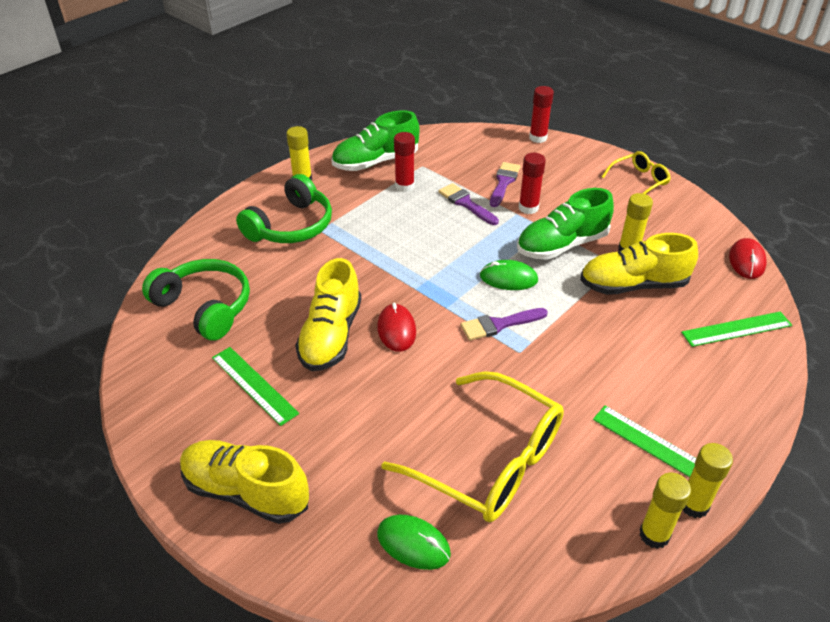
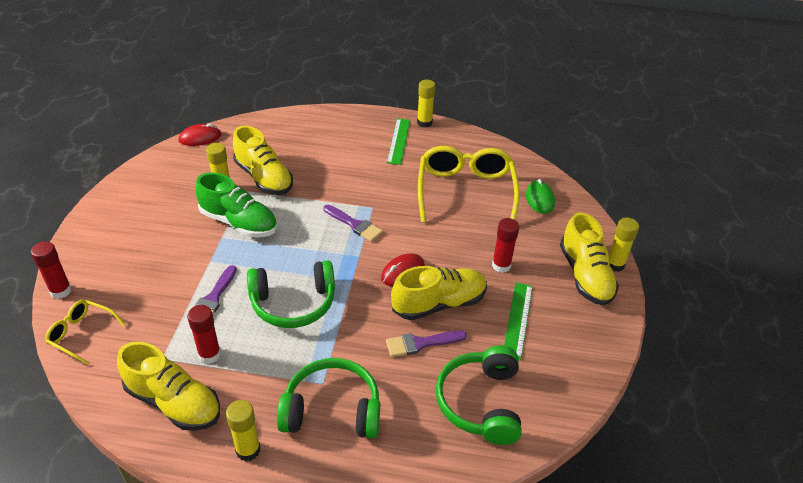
camera: 125 degrees left, 0 degrees up
(375, 162) = (174, 402): green shoe -> yellow shoe
(420, 243) = (293, 303): none -> green headphones
(504, 182) = (162, 286): purple brush -> purple brush (421, 343)
(508, 278) = (301, 237): green mouse -> none
(528, 208) = (196, 257): red glue stick -> red glue stick (501, 265)
(639, 180) = (114, 206): yellow glasses -> yellow glasses (82, 334)
(654, 535) = (453, 130): yellow glue stick -> yellow glue stick (614, 264)
(736, 329) = (277, 131): green ruler -> none

